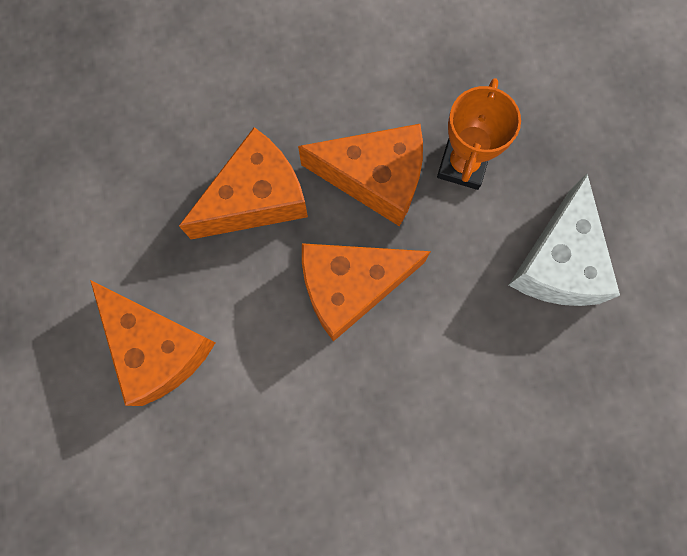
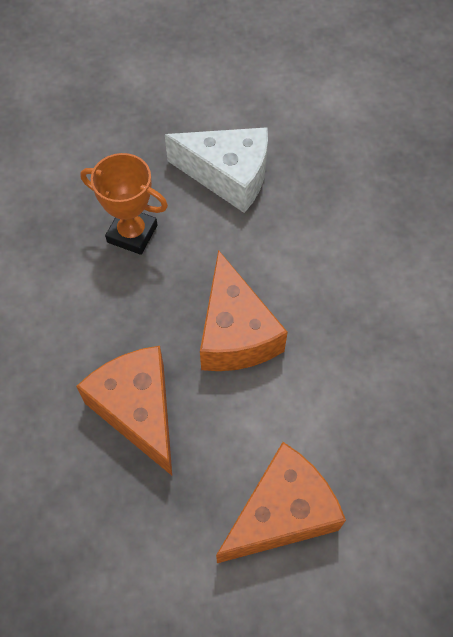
camera: 85 degrees left, 15 degrees down
(375, 178) = (134, 304): orange cheese -> none

